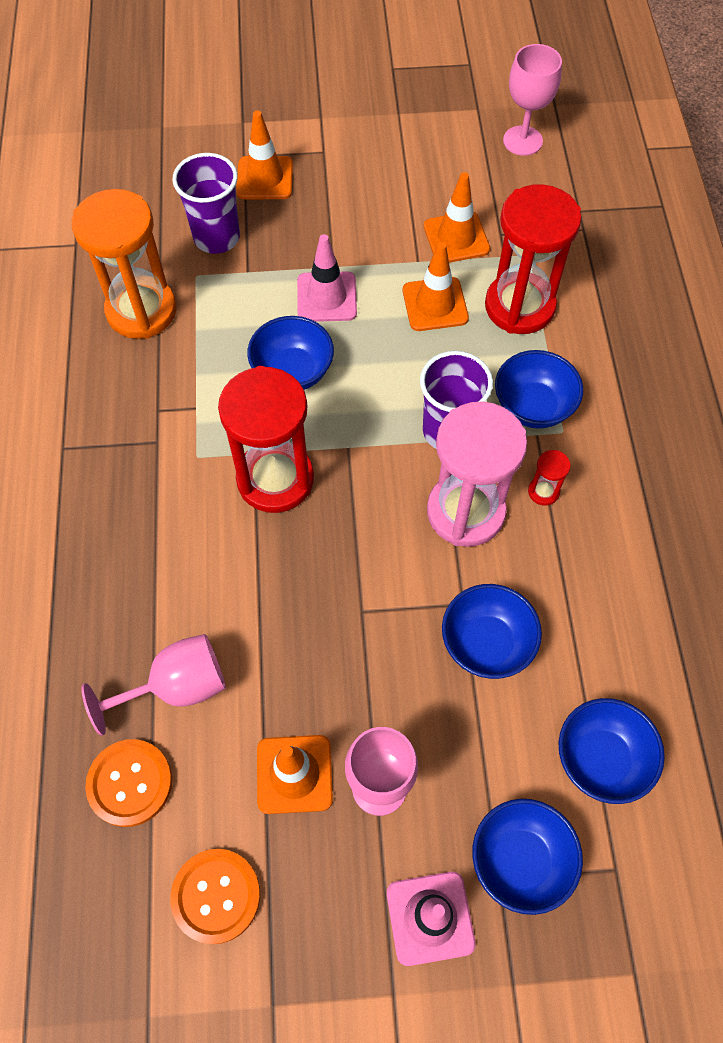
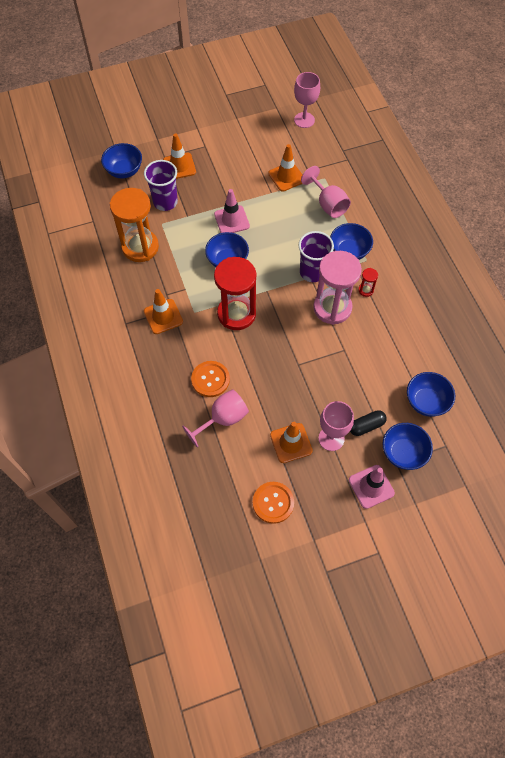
camera: 15 degrees left, 0 degrees up
(130, 783) = (216, 466): orange button -> orange button (210, 379)
(435, 304) = (286, 212): orange traffic cone -> orange traffic cone (163, 316)
(460, 779) = (366, 426): none -> black capsule
(486, 643) = (360, 365): blue bowl -> blue bowl (124, 171)
(519, 306) = (328, 204): red hourglass -> pink goblet

